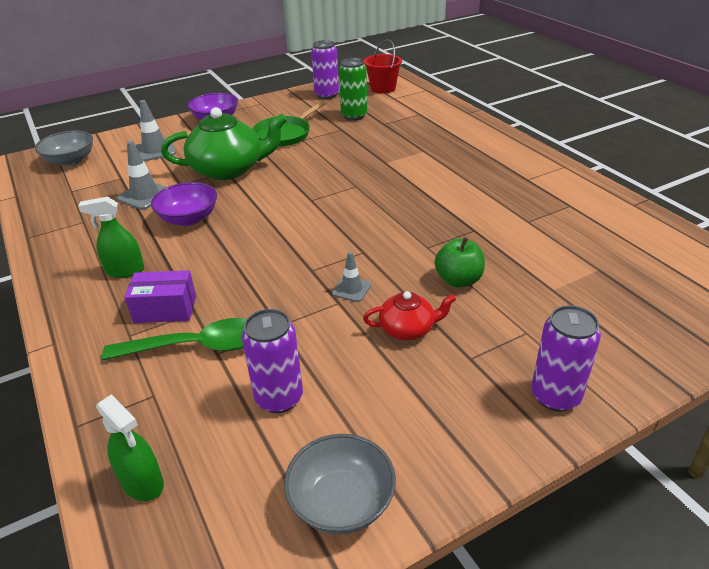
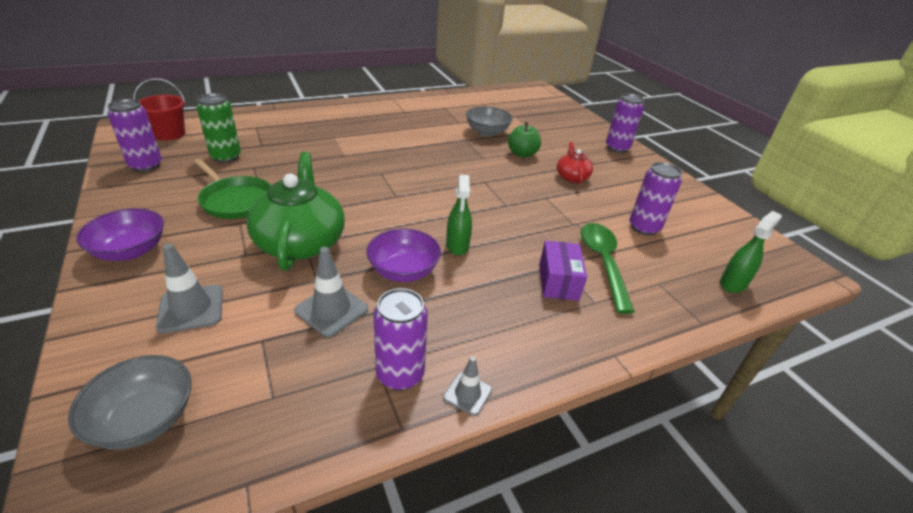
camera: 90 degrees left, 0 degrees up
(72, 231) = (400, 374): none -> purple can
(125, 271) = (497, 314): green spray bottle -> green spray bottle (457, 245)
(341, 502) = (708, 213): grey bowl -> grey bowl (487, 132)
(351, 289) = (531, 191): grey traffic cone -> grey traffic cone (467, 394)

